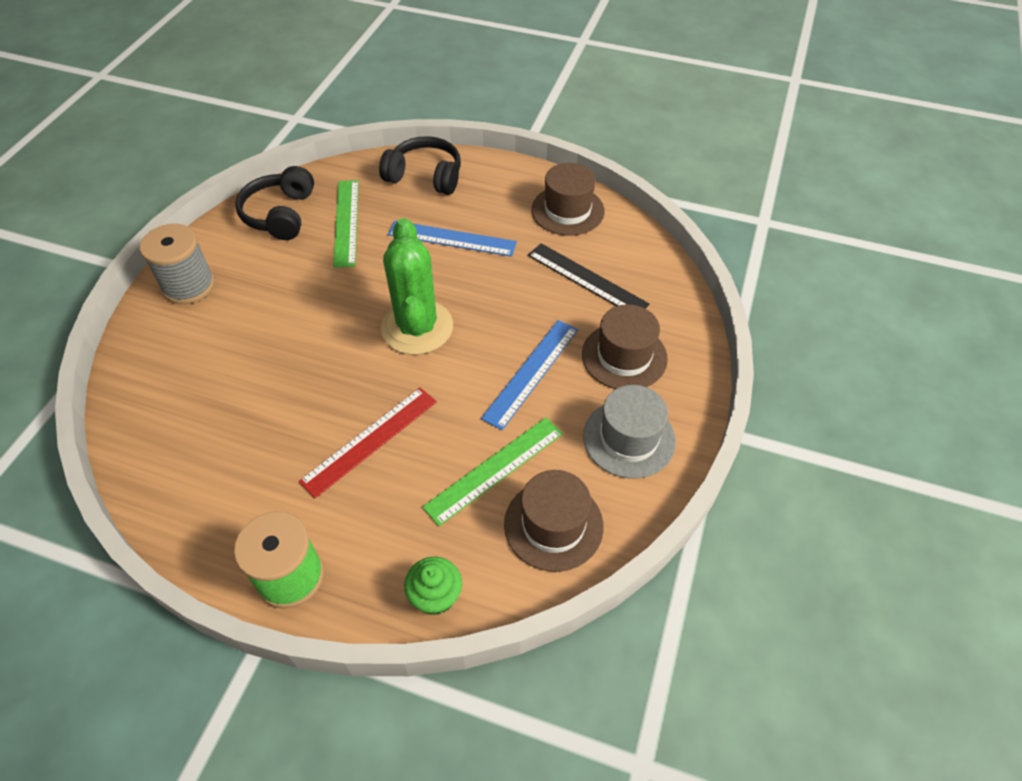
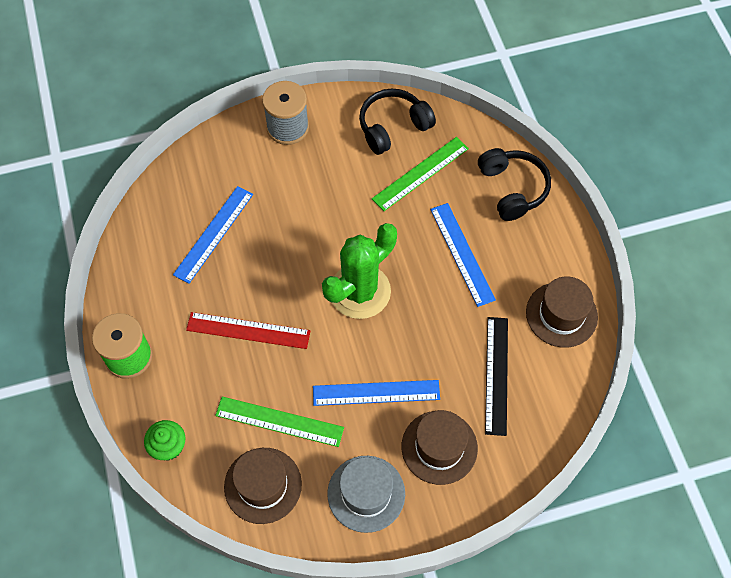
camera: 55 degrees right, 10 degrees up
(232, 410) = (214, 234): none -> blue ruler

